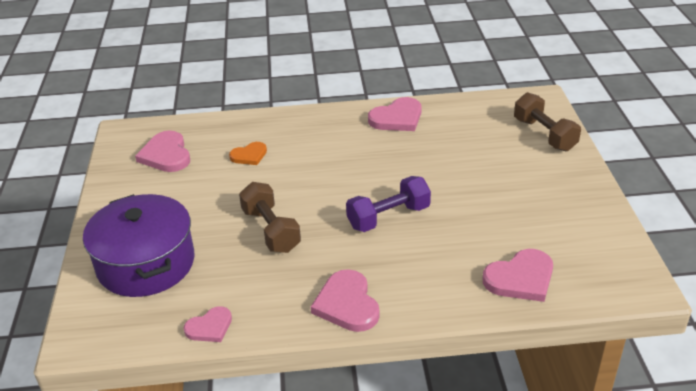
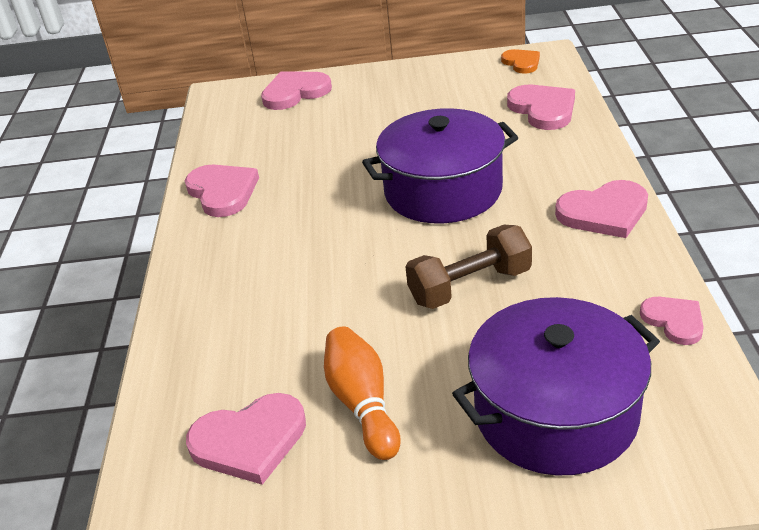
camera: 85 degrees left, 0 degrees up
(179, 190) = (363, 404): none -> orange bowling pin
(249, 155) = (279, 329): orange heart -> orange heart (521, 63)
(388, 217) = (443, 190): purple dumbbell -> purple pot
(544, 135) = (295, 93): brown dumbbell -> pink heart

